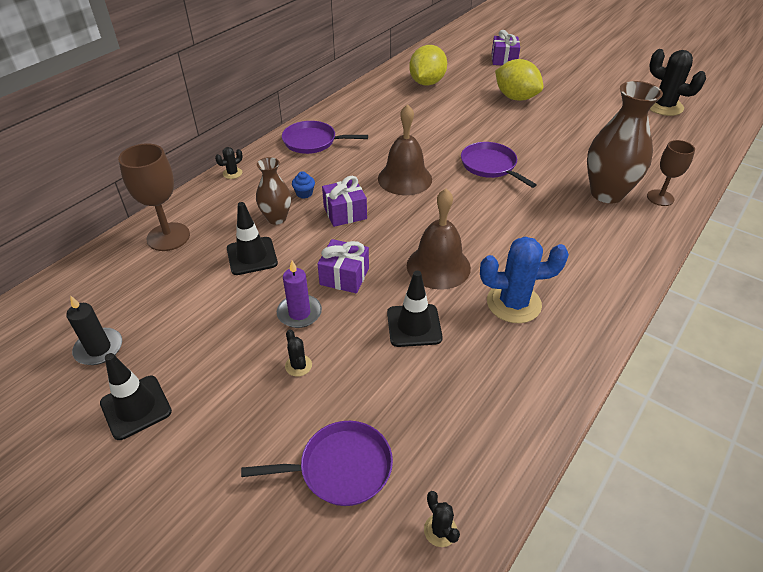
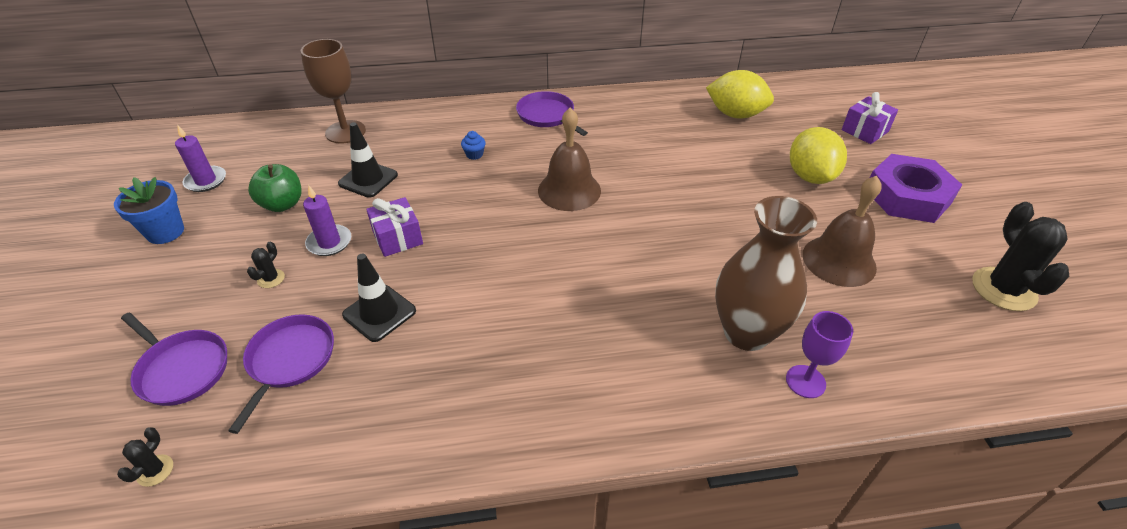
camera: 45 degrees right, 0 degrees up
(99, 348) = (206, 181): black candle -> purple candle
(136, 407) = (165, 232): black traffic cone -> blue flower pot
(210, 316) = (282, 204): none -> green apple
(232, 173) = (452, 109): black cactus -> none
(276, 218) = (426, 162): brown vase -> none
(345, 213) = (477, 188): purple gift -> none
(427, 83) = (735, 114): yellow lemon -> yellow lemon turned 45 degrees clockwise
(438, 266) = (473, 281): brown bell -> brown bell (839, 260)
(490, 166) = (666, 227): purple pan -> purple pan (289, 360)
(513, 303) = (478, 360): blue cactus -> none
(570, 84) = (907, 196): none -> purple nut
(660, 198) = (805, 381): brown goblet -> purple goblet

